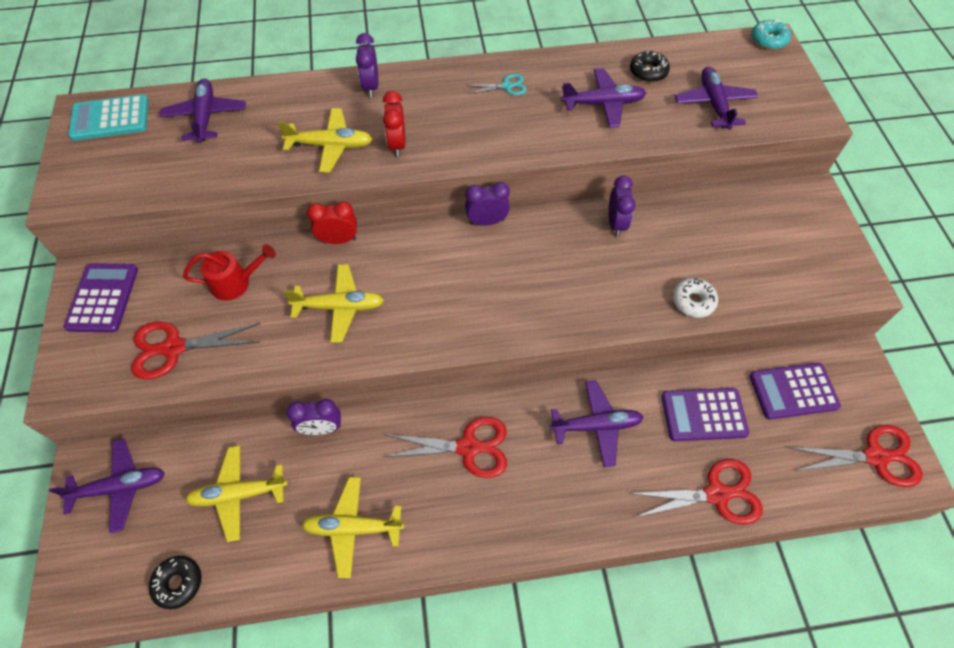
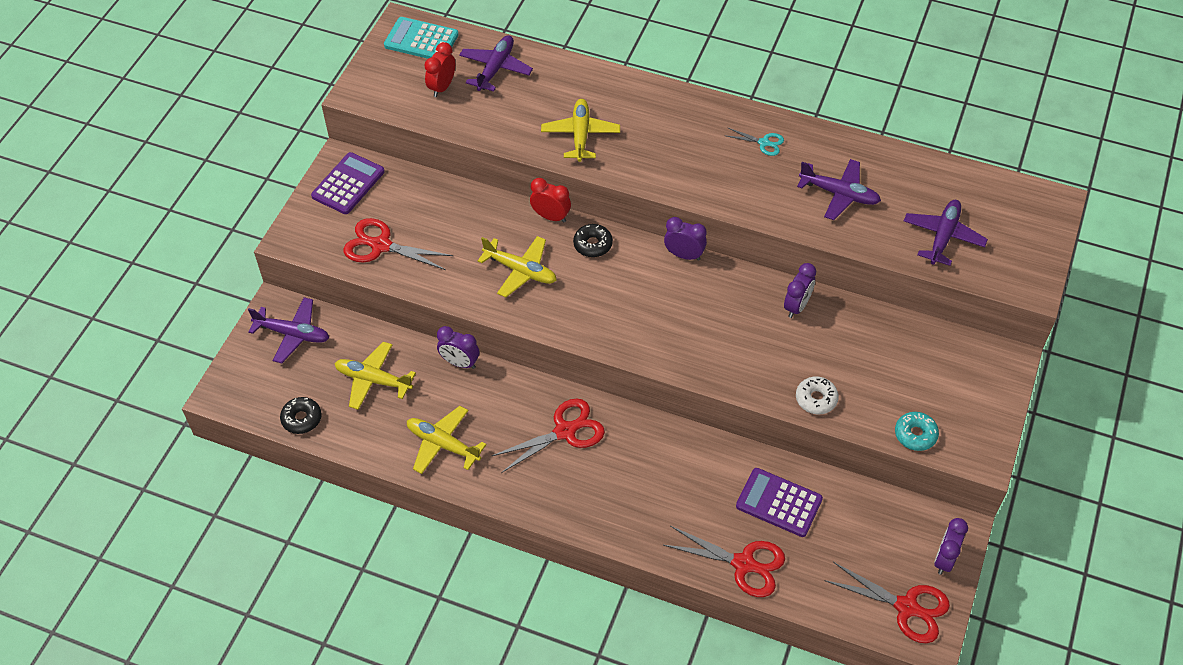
camera: 30 degrees right, 5 degrees down
(236, 283) = (452, 216): red watering can -> none
(330, 146) = (580, 135): yellow plane -> yellow plane turned 120 degrees counterclockwise
(371, 87) = (645, 96): purple clock -> purple clock (944, 559)
(397, 144) = (635, 156): red clock -> red clock (442, 87)
(468, 447) = (565, 431): red scissors -> red scissors turned 60 degrees counterclockwise
(596, 426) = (680, 466): purple plane -> none
(648, 72) = (904, 182): black donut -> black donut (593, 244)
(768, 40) = (1050, 199): turquoise donut -> turquoise donut (915, 434)
(793, 391) = (874, 524): purple calculator -> none

